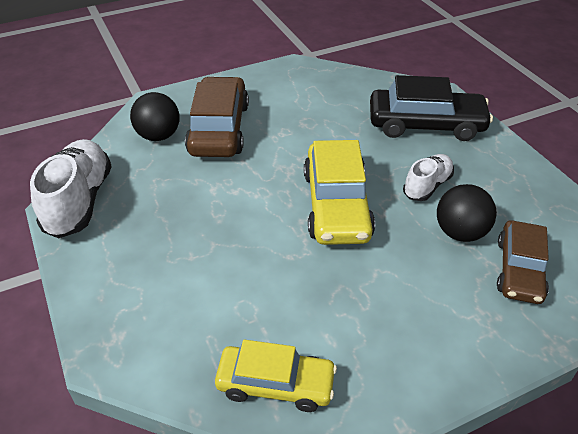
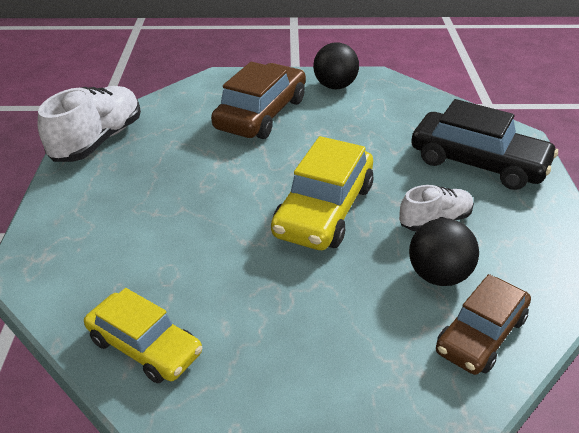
camera: 25 degrees right, 5 degrees down
(158, 136) = (203, 106): black ball -> black ball (335, 86)

